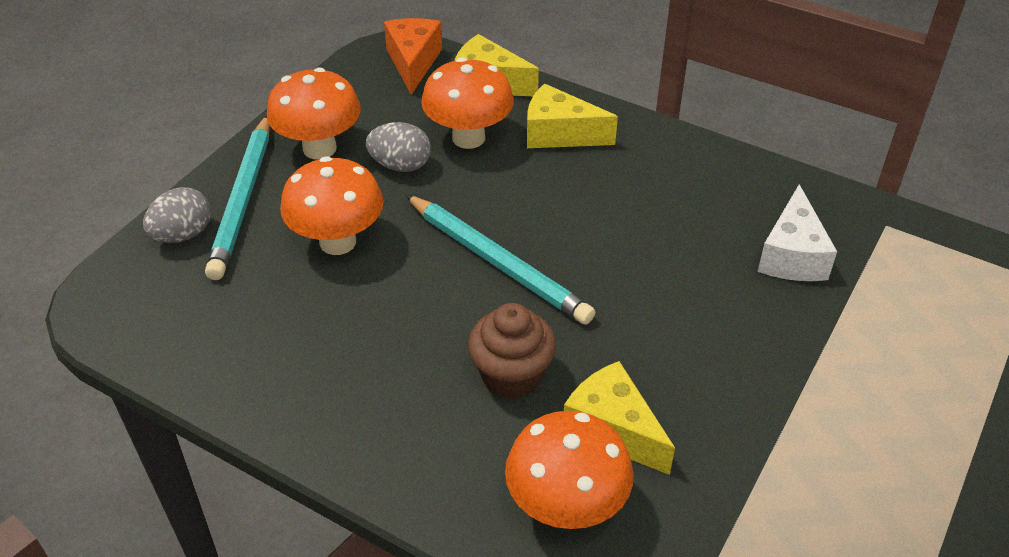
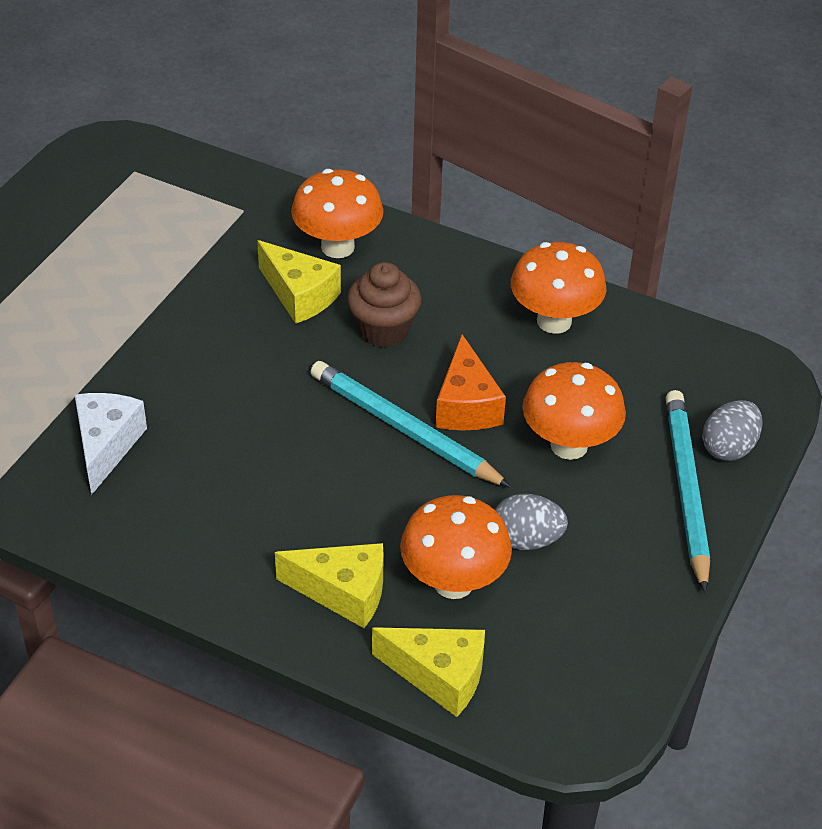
camera: 175 degrees right, 0 degrees up
(319, 148) = (627, 560): orange mushroom -> orange mushroom (554, 321)
(413, 62) = (547, 711): orange cheese -> orange cheese (466, 405)

